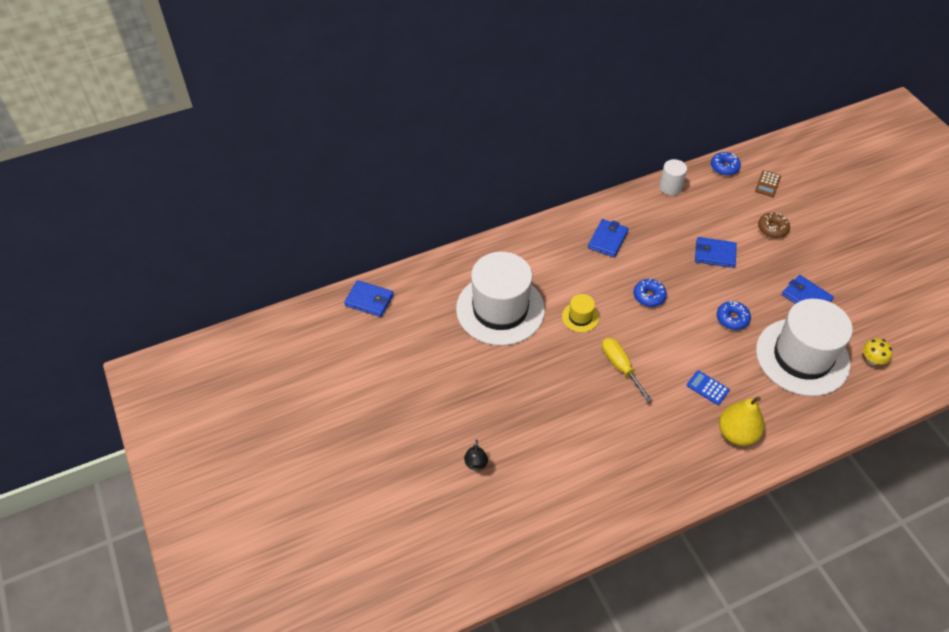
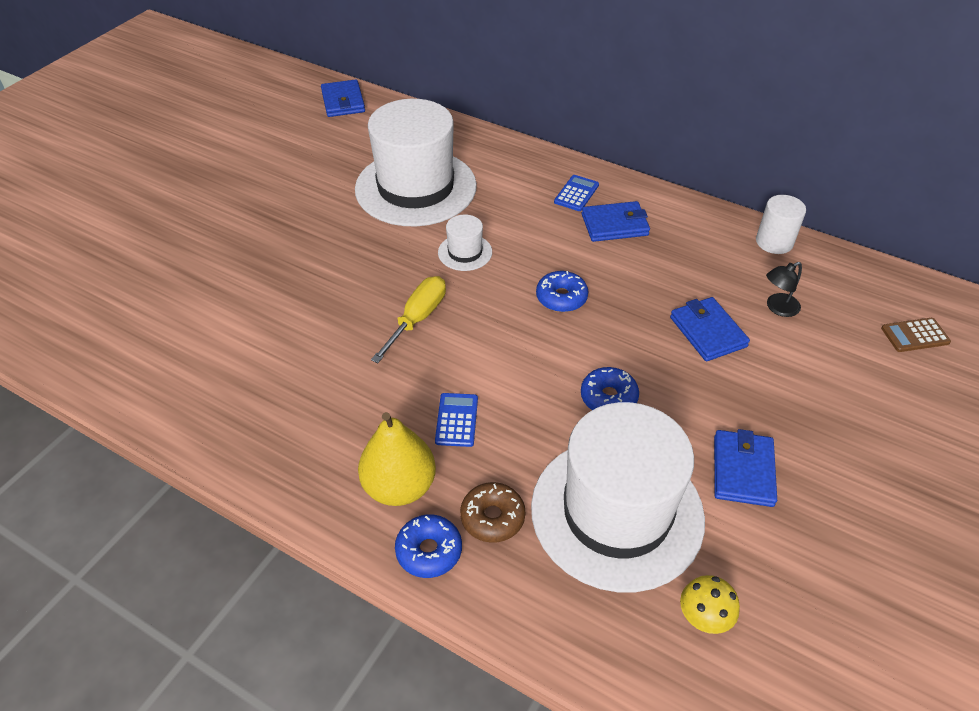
camera: 55 degrees right, 5 degrees down
(475, 464) = (177, 260): black lamp -> black lamp (777, 308)
(567, 240) = (576, 193): none -> blue calculator
(580, 317) = (465, 252): yellow hat -> white hat
(724, 167) = (882, 278): blue donut -> blue donut (429, 551)
(772, 229) = (833, 375): brown donut -> brown donut (492, 517)

